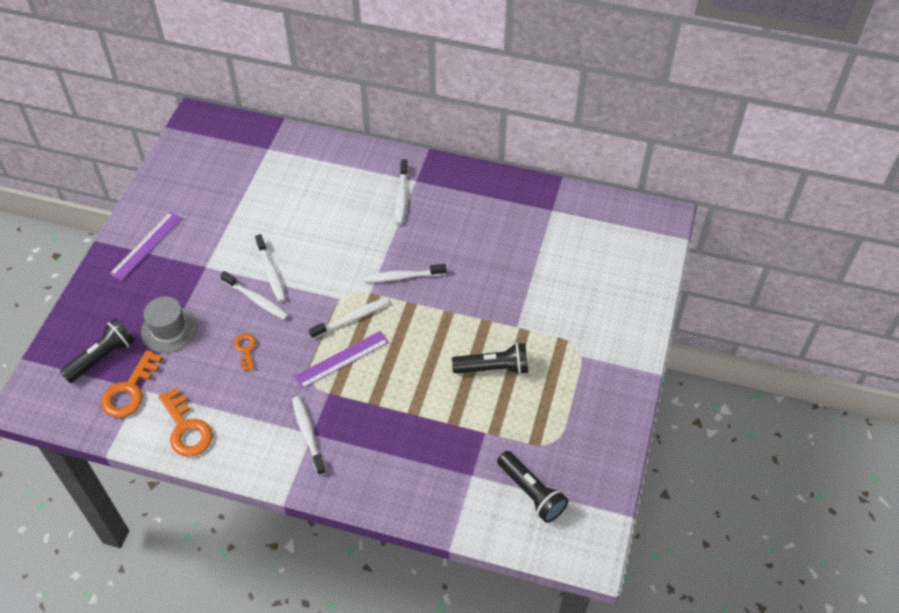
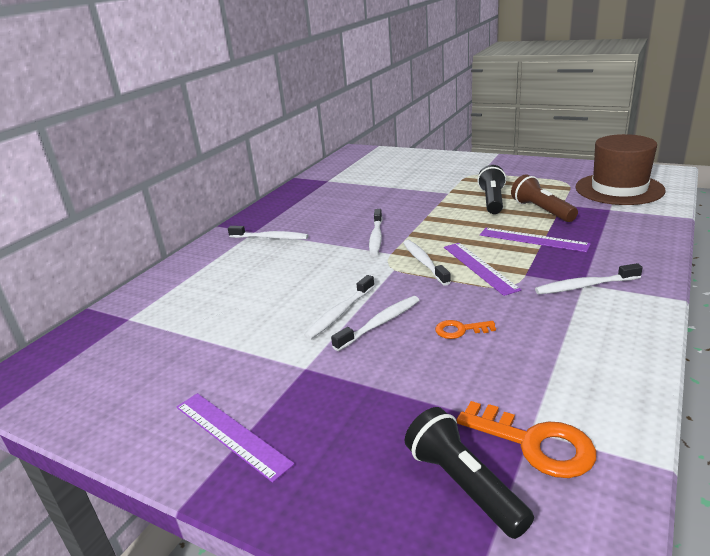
camera: 75 degrees left, 25 degrees down
(169, 329) = (414, 401): grey hat -> none
(186, 428) = (598, 378): orange key -> none
(271, 273) = (339, 313): white toothbrush -> white toothbrush turned 135 degrees clockwise
(397, 401) = (533, 239): none -> purple ruler
(467, 412) = (541, 211): none -> brown flashlight
(531, 492) = (619, 189): black flashlight -> brown hat

